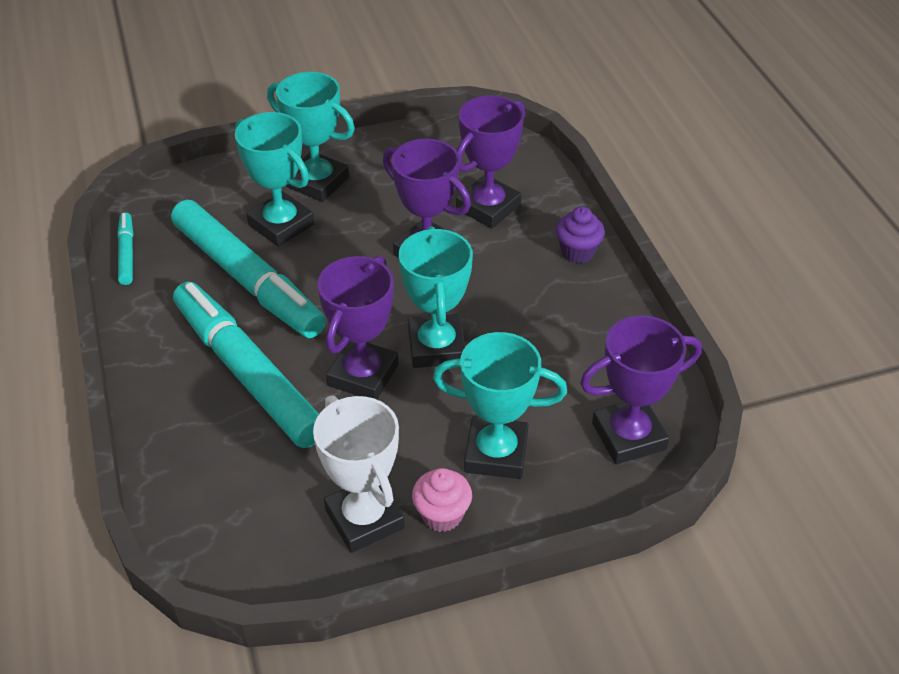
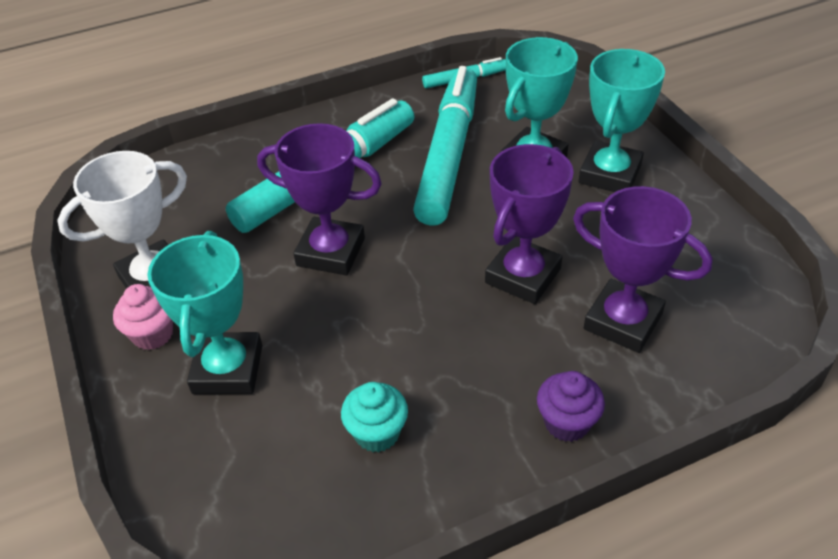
camera: 85 degrees right, 0 degrees up
(248, 279) = (448, 154): turquoise marker -> turquoise marker turned 150 degrees clockwise
(436, 347) = (376, 302): turquoise trophy -> none
(576, 356) = (377, 433): none -> turquoise cupcake
(628, 436) = (249, 496): purple trophy -> none

